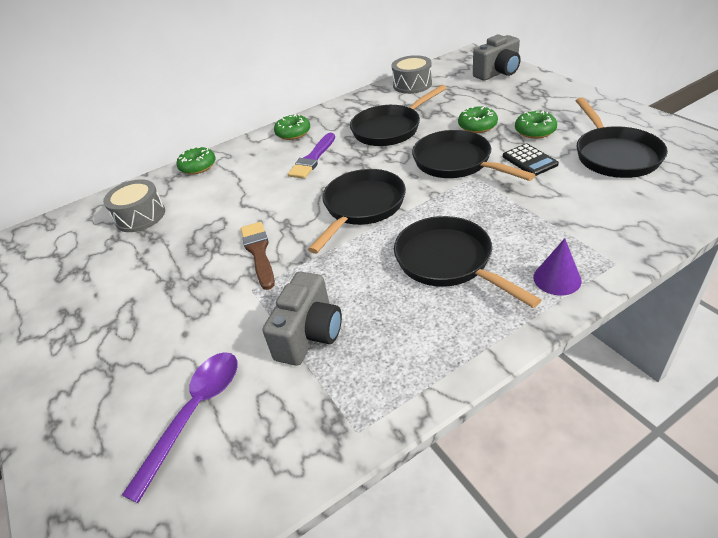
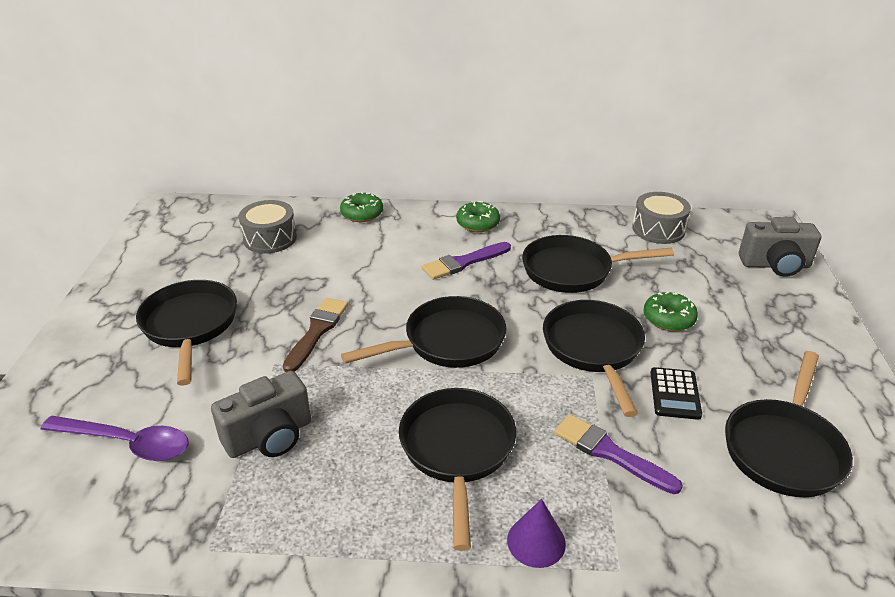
camera: 30 degrees right, 5 degrees down
(145, 306) = (190, 326): none -> black pan
(194, 413) = (127, 443): purple spoon -> purple spoon turned 45 degrees clockwise
(535, 131) = (726, 362): green donut -> none
(535, 209) = (610, 453): none -> purple brush

